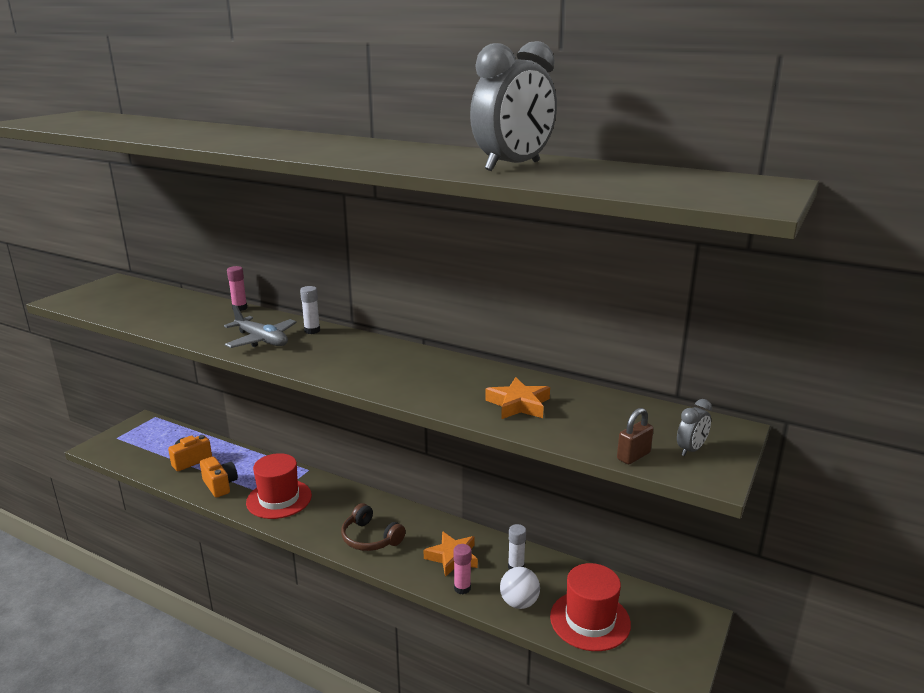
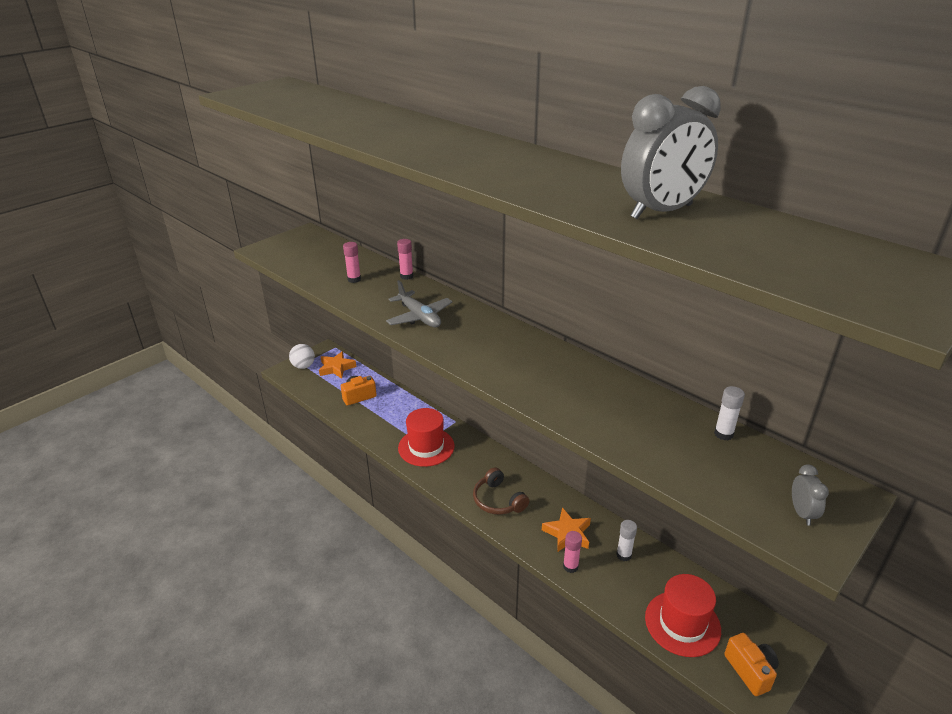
camera: 15 degrees right, 10 degrees up
(179, 316) = (354, 279): none -> pink glue stick
(220, 485) = (379, 425): orange camera -> orange camera (750, 671)
(312, 331) = (465, 311): white glue stick -> white glue stick (723, 434)
(518, 404) = (640, 428): orange star -> orange star (336, 368)
(519, 603) = (619, 592): white ball -> white ball (303, 366)
(633, 456) = (740, 510): brown padlock -> none
(691, 450) = (802, 513): grey clock -> grey clock turned 60 degrees counterclockwise

